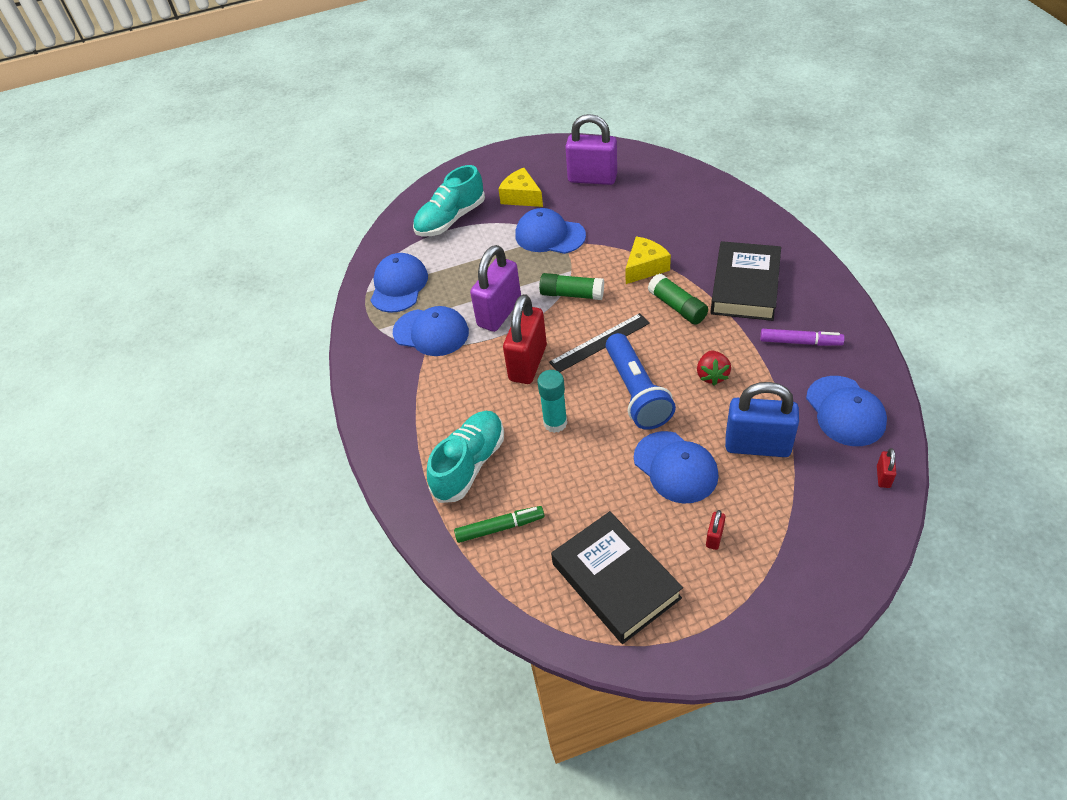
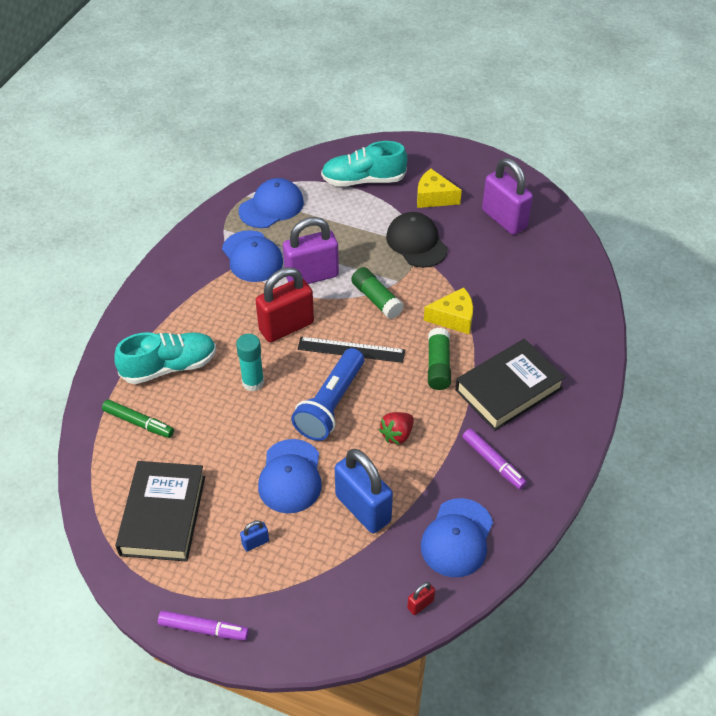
camera: 35 degrees right, 0 degrees up
(521, 197) = (433, 197): yellow cheese -> yellow cheese turned 60 degrees counterclockwise
(549, 235) = (416, 243): blue cap -> black cap
(714, 537) = (255, 542): red padlock -> blue padlock
(763, 637) = (204, 629): none -> purple marker

